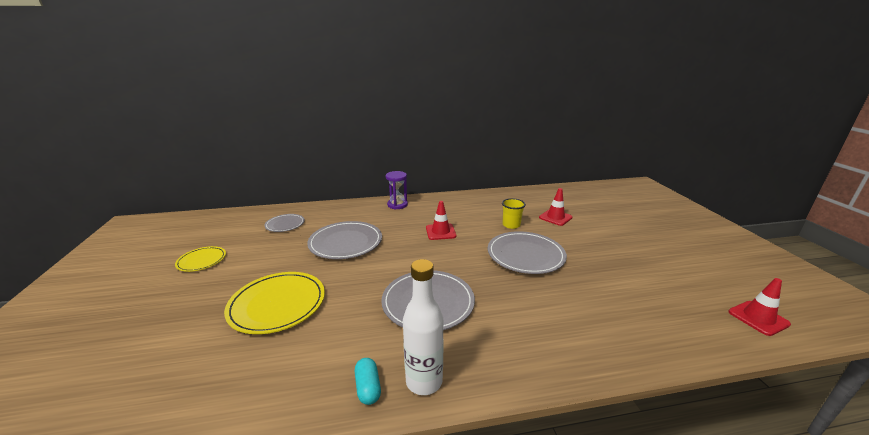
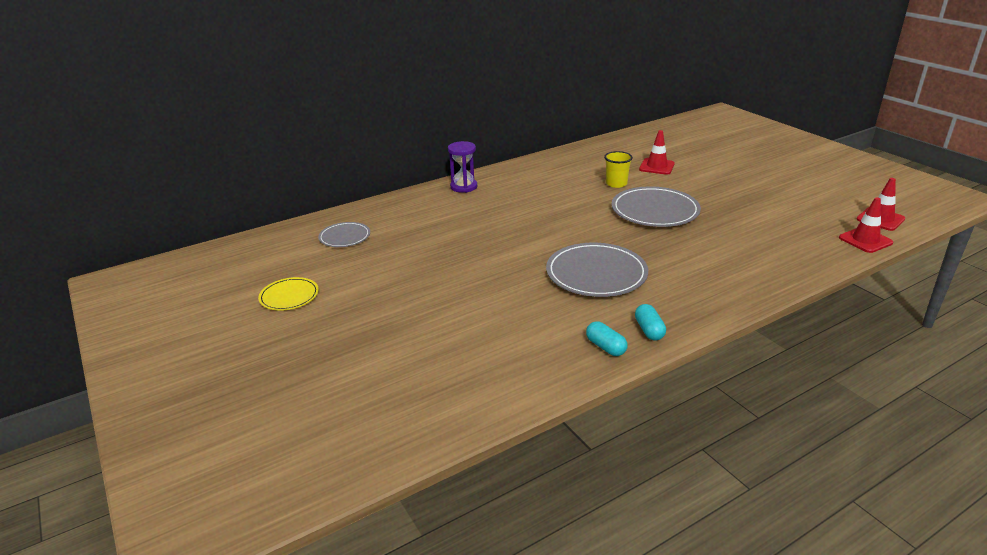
camera: 20 degrees left, 5 degrees up
(277, 304) = (441, 312): yellow plate -> none
(345, 242) = (447, 240): grey plate -> none
(424, 381) = (649, 330): white bottle -> turquoise capsule
(440, 232) = (545, 206): red traffic cone -> red traffic cone (865, 240)

